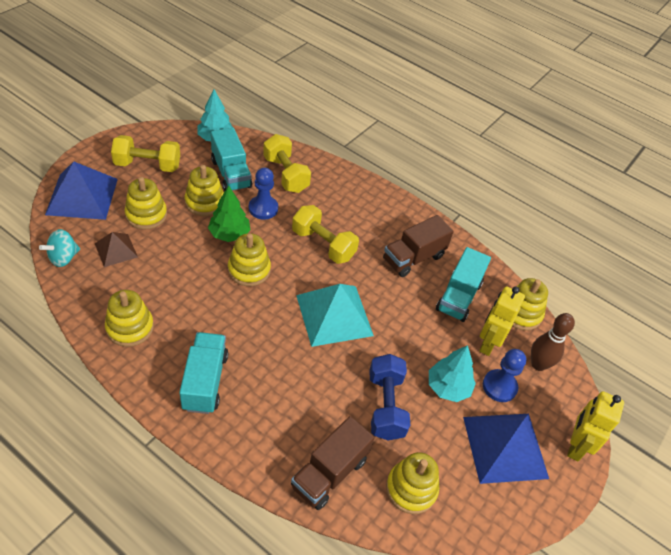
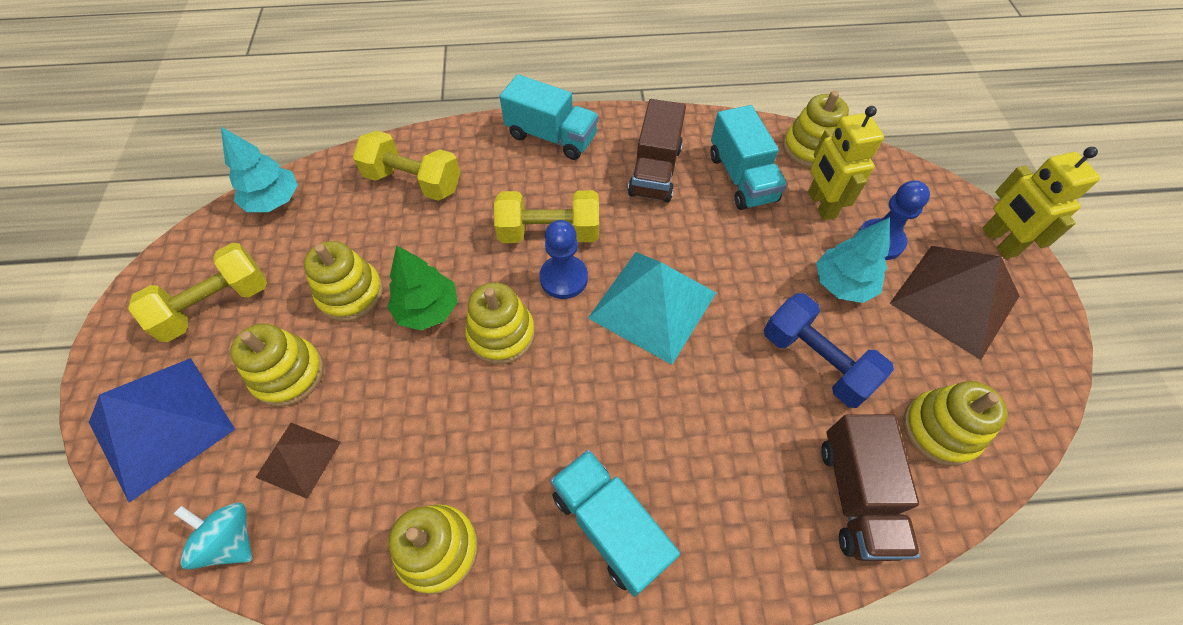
camera: 35 degrees left, 10 degrees up
(63, 258) = (230, 540): turquoise spinning top -> turquoise spinning top turned 120 degrees clockwise
(231, 173) = (344, 231): turquoise truck -> turquoise truck (551, 137)
(263, 208) = (433, 244): blue pawn -> blue pawn (563, 278)
(505, 447) = (954, 299): blue pyramid -> brown pyramid
(538, 364) = (882, 188): brown bowling pin -> none

